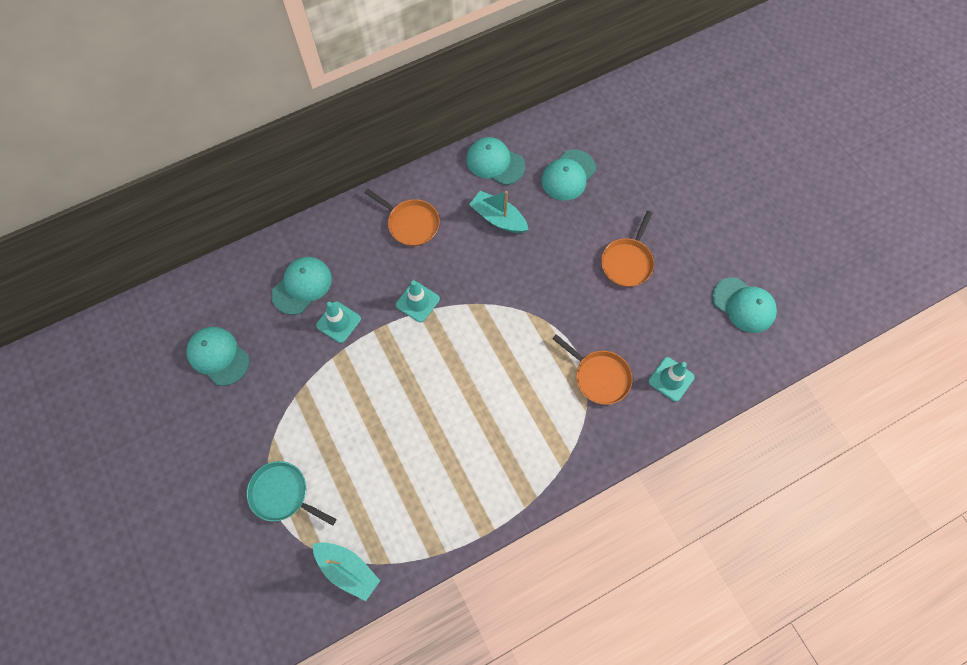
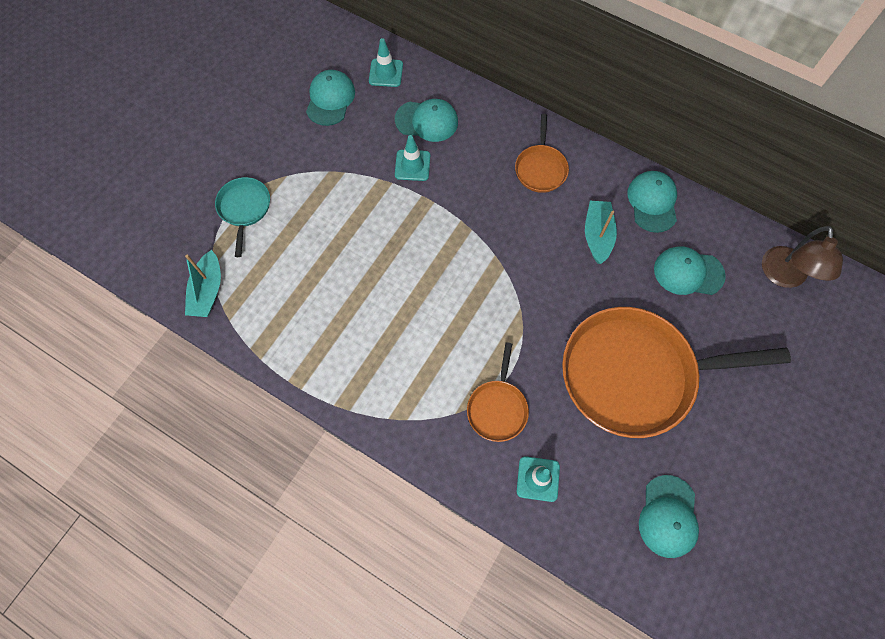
camera: 60 degrees right, 0 degrees up
(417, 302) = (470, 214): turquoise traffic cone -> turquoise traffic cone (386, 73)
(609, 116) = (783, 276): none -> brown lamp
(627, 262) = (635, 374): orange pan -> orange pan, size x2.21

